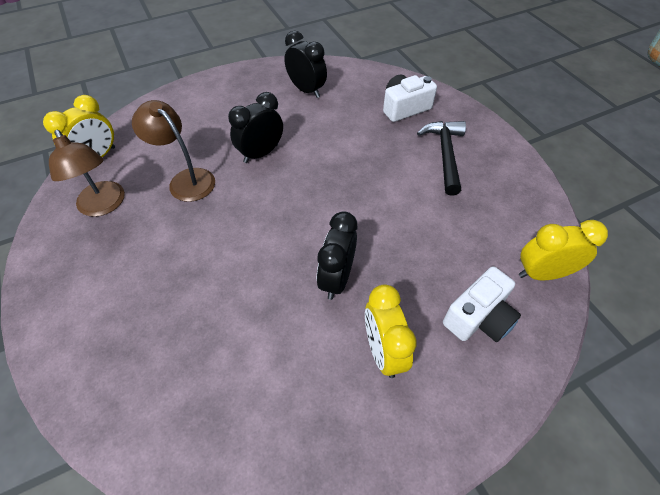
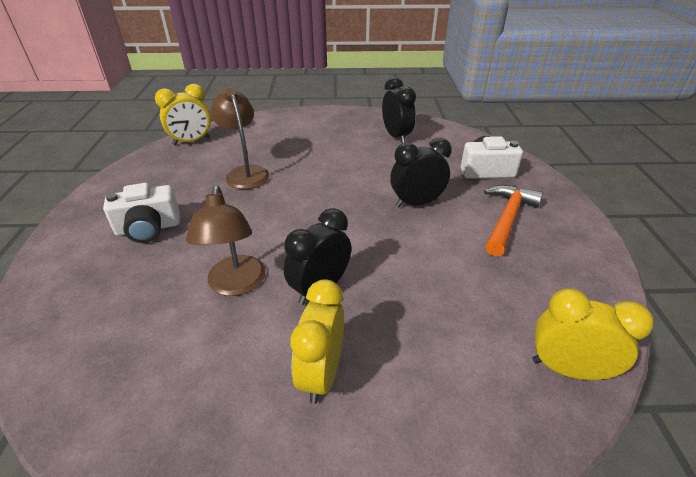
camera: 25 degrees right, 15 degrees down
(104, 206) = (170, 173): brown lamp -> brown lamp (236, 285)
(261, 153) = (321, 171): black clock -> black clock (416, 203)
(445, 155) = (507, 219): black hammer -> orange hammer
(478, 317) = (454, 384): white camera -> white camera (148, 228)

